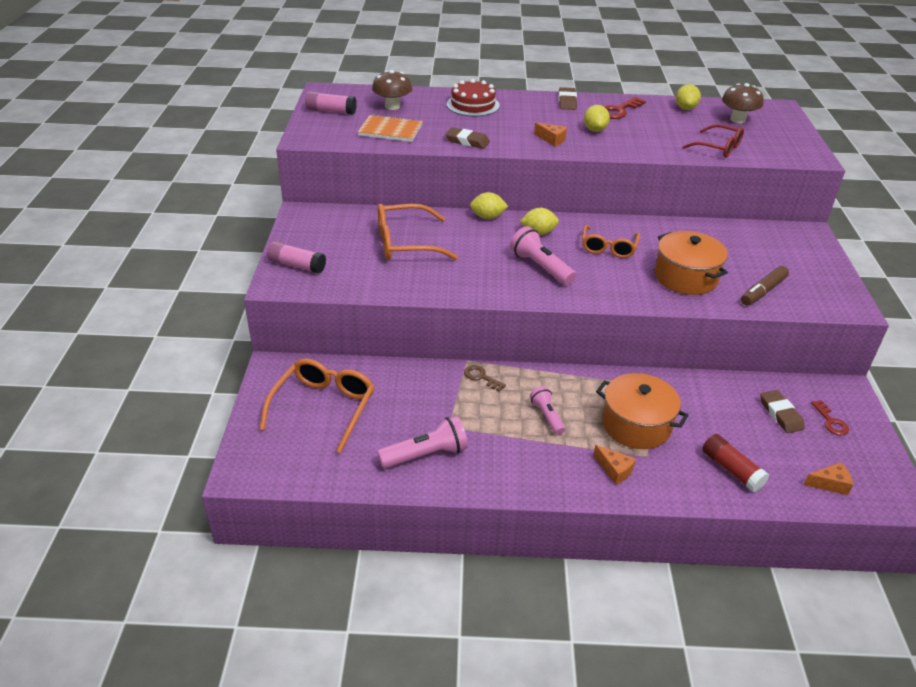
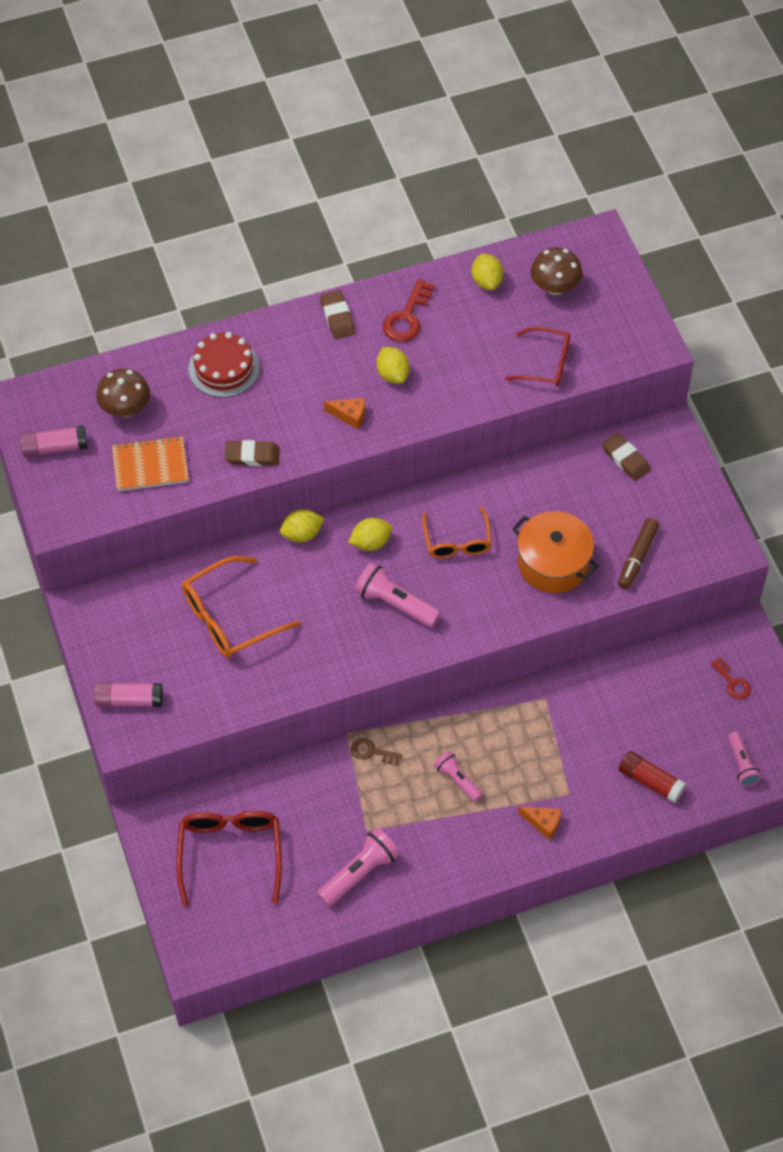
camera: 20 degrees left, 20 degrees up
(323, 407) = (230, 853): orange glasses -> red glasses
(636, 425) = (548, 758): orange pot -> none
(780, 414) = (683, 690): brown eraser -> brown eraser (625, 459)
(830, 484) = (742, 764): orange cheese -> pink flashlight

